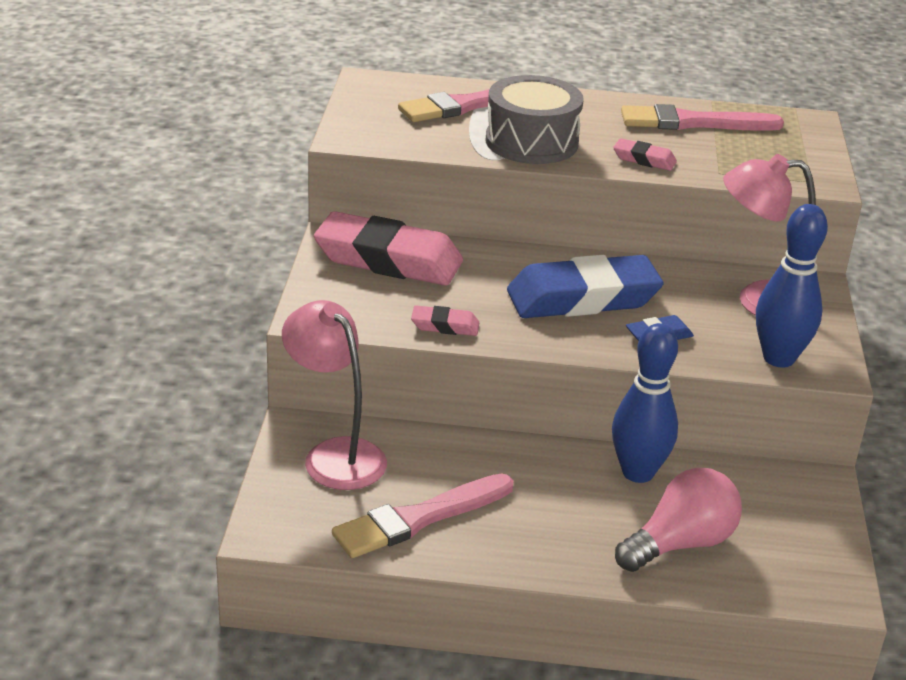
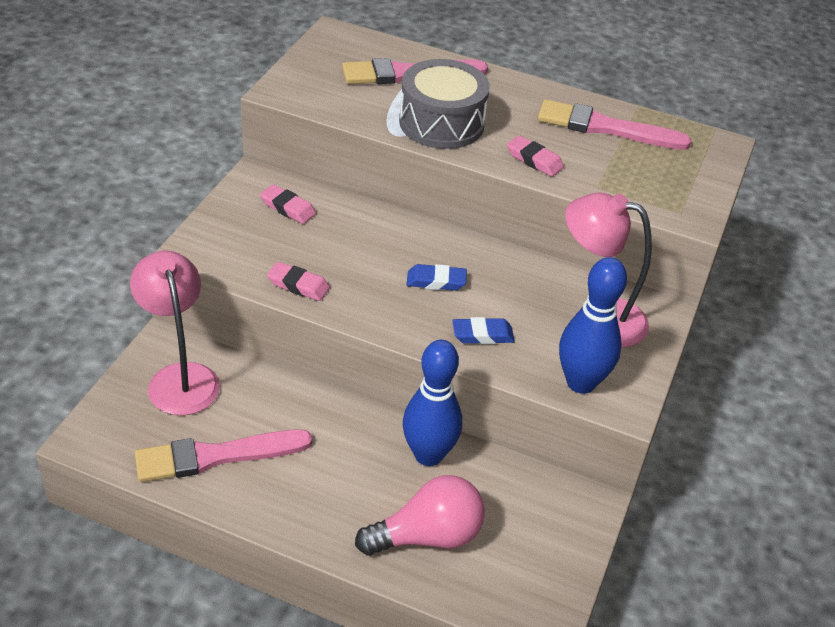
camera: 15 degrees right, 10 degrees up
(388, 259) = (288, 208): pink eraser -> pink eraser, size x0.44
(583, 298) = (436, 281): blue eraser -> blue eraser, size x0.44

